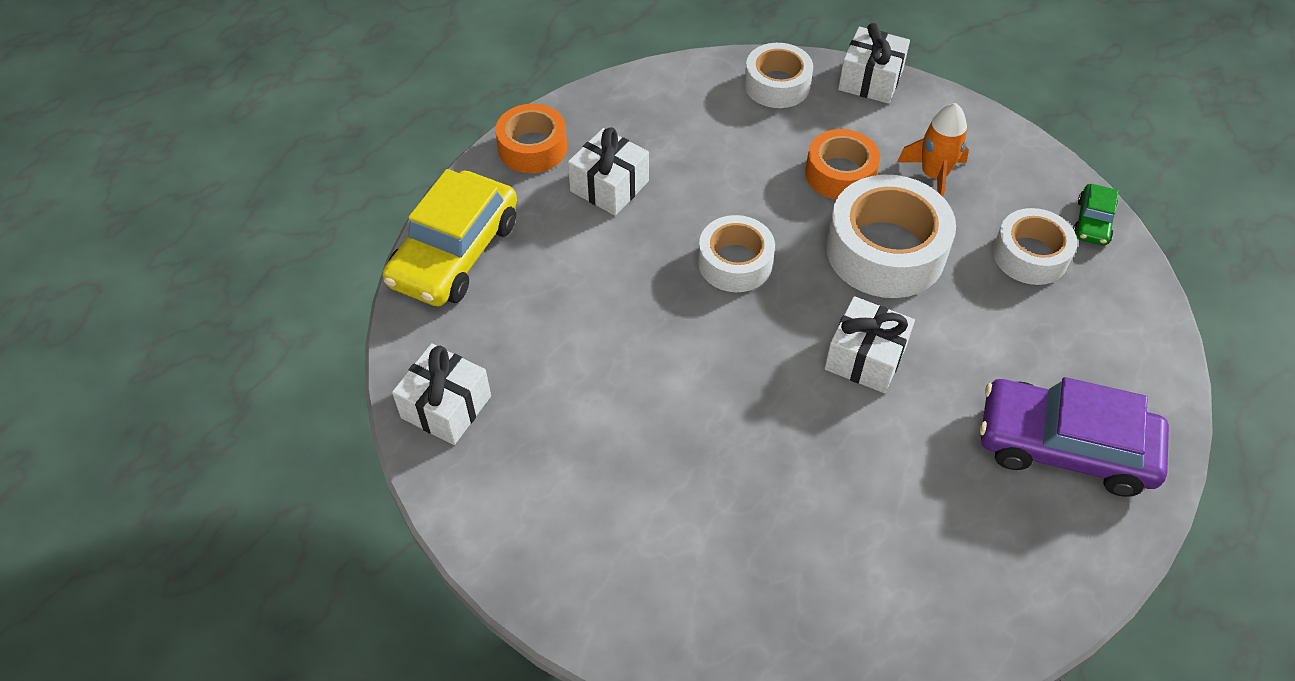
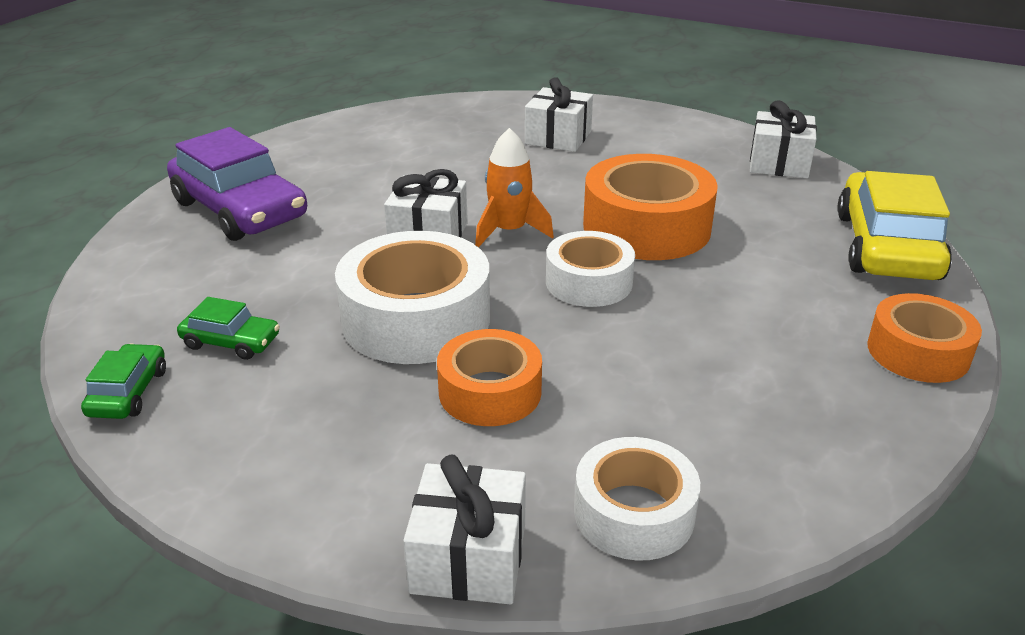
camera: 165 degrees right, 20 degrees down
(609, 186) = (783, 327): white gift -> white gift (558, 137)
(651, 325) = (646, 227): none -> orange tape
(933, 175) = (352, 413): orange rocket -> orange rocket (509, 231)
(1030, 255) = (231, 342): white tape -> green car
(1065, 447) = (240, 210): purple car -> purple car turned 45 degrees clockwise

